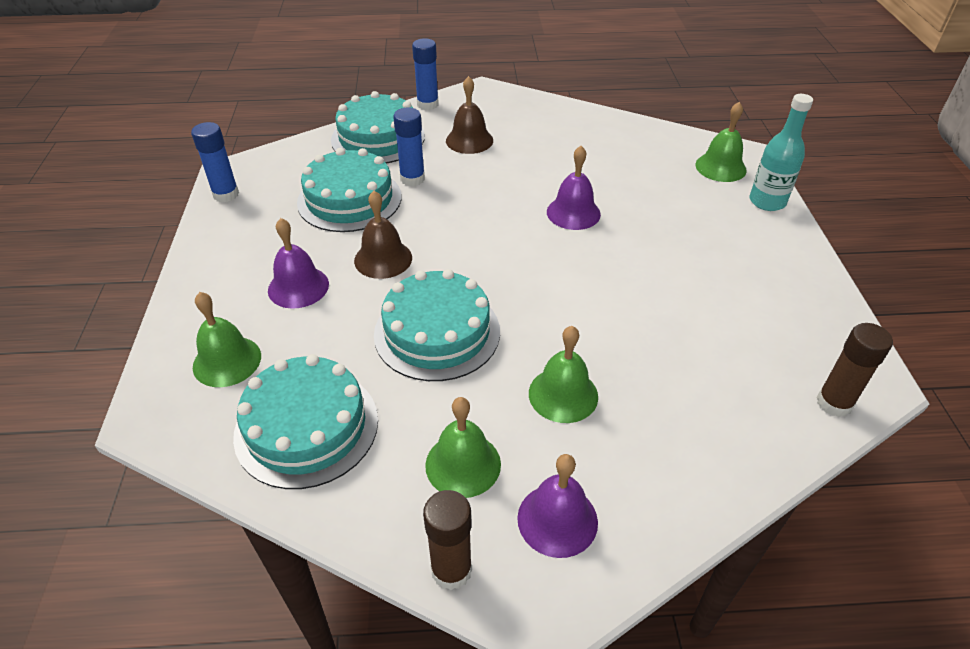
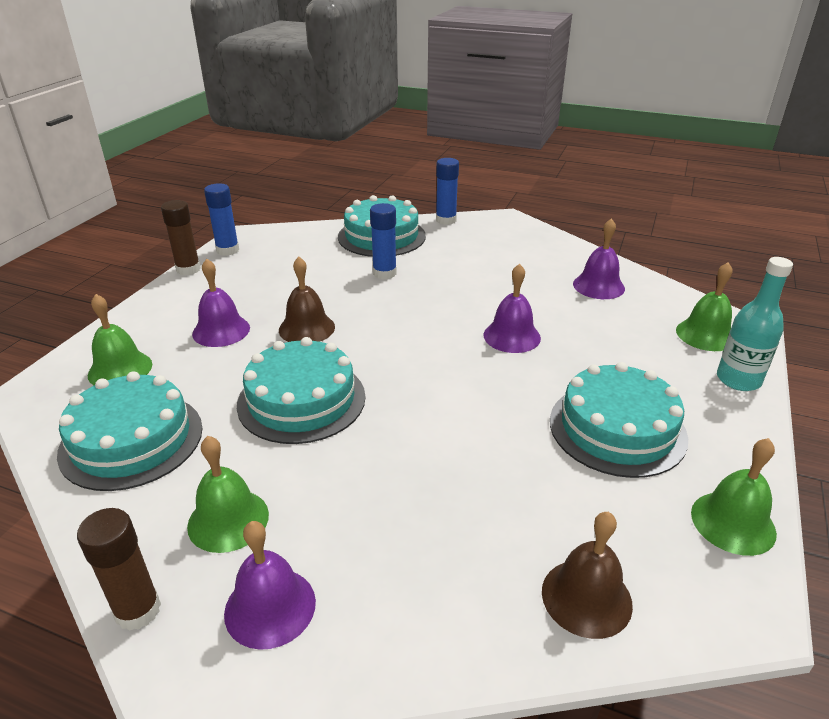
camera: 25 degrees right, 10 degrees down
(349, 199) = (319, 276): turquoise cake -> turquoise cake (617, 428)
(469, 140) = (460, 255): brown bell -> brown bell (586, 597)
(563, 394) = (371, 492): green bell -> green bell (733, 522)
(611, 142) = (598, 286): none -> purple bell
(834, 403) = (673, 612): brown glue stick -> brown glue stick (188, 269)

